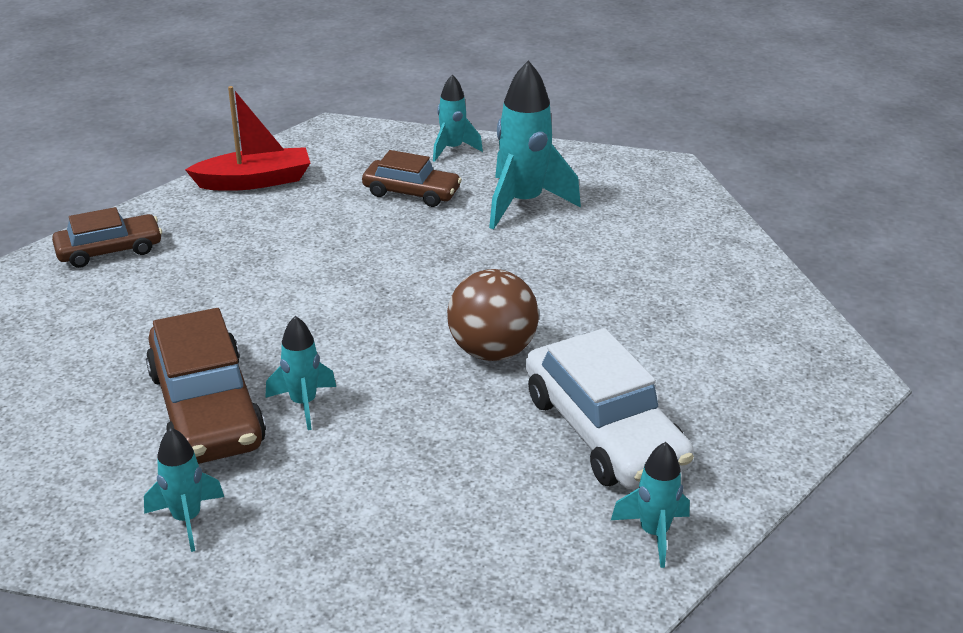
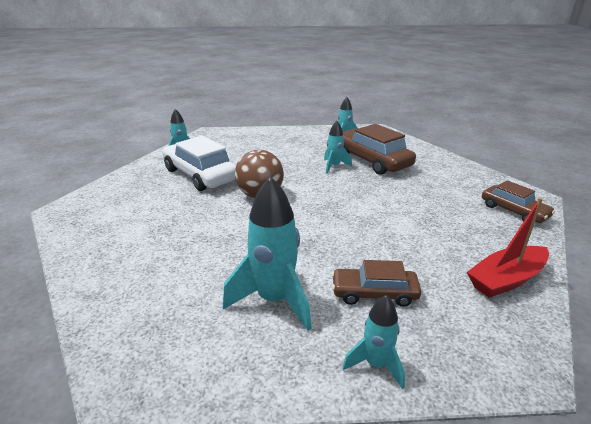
camera: 165 degrees right, 5 degrees down
(109, 250) = (514, 211): brown car -> brown car turned 90 degrees counterclockwise

